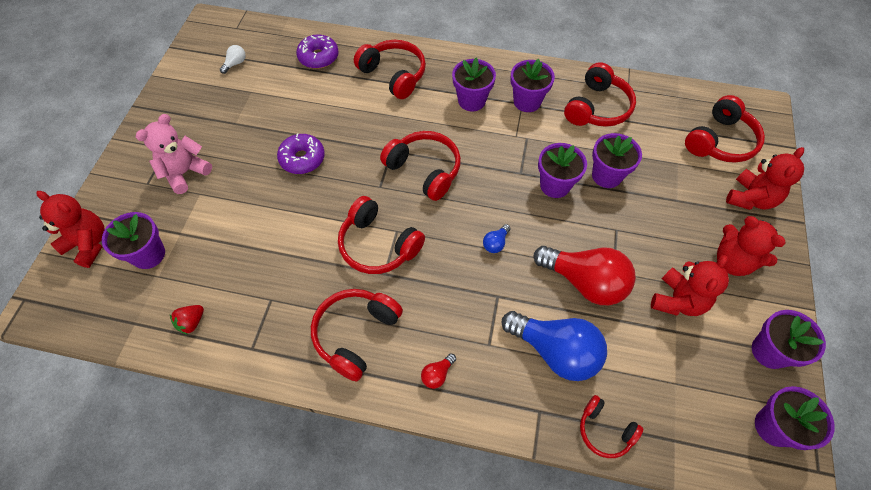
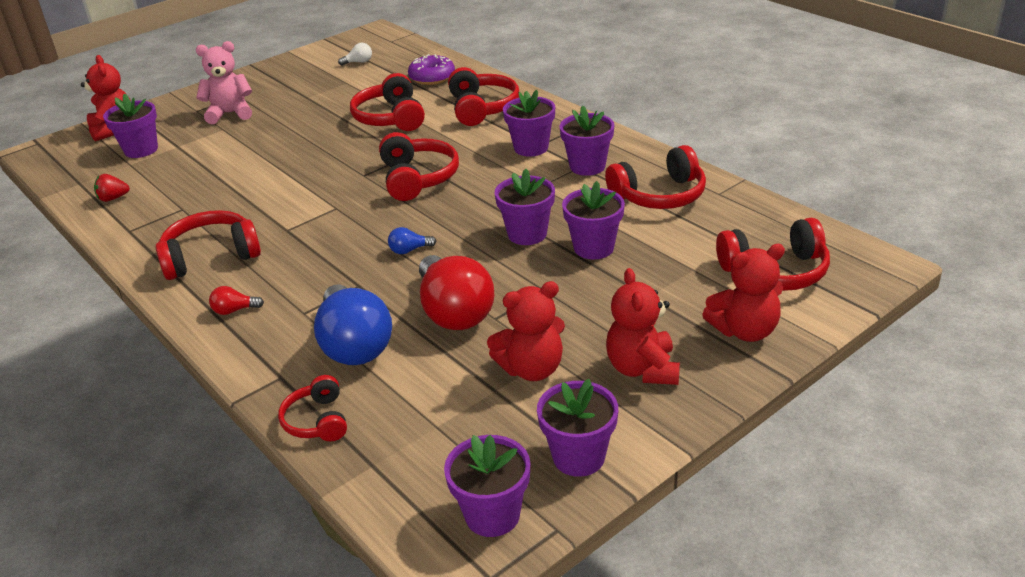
camera: 40 degrees right, 25 degrees down
(302, 159) = (326, 135): purple donut -> none
(378, 245) = (308, 210): red headphones -> red headphones (390, 118)

